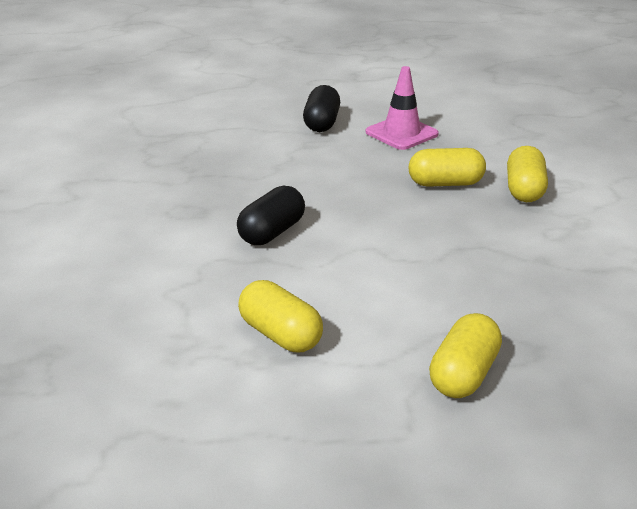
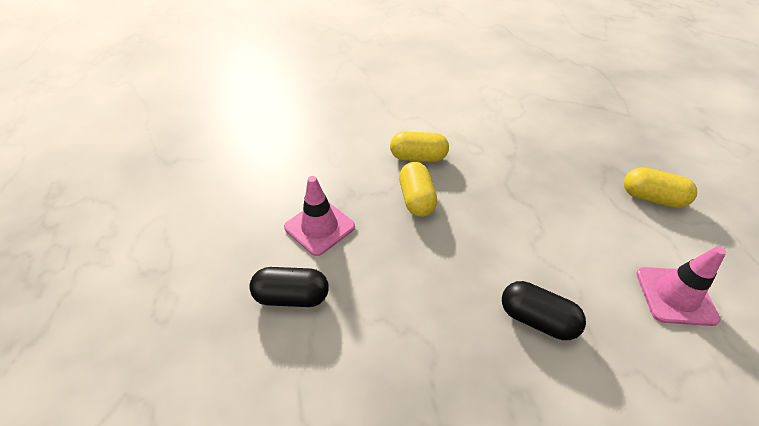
camera: 95 degrees left, 15 degrees up
(280, 334) = (675, 296): yellow capsule -> pink traffic cone

